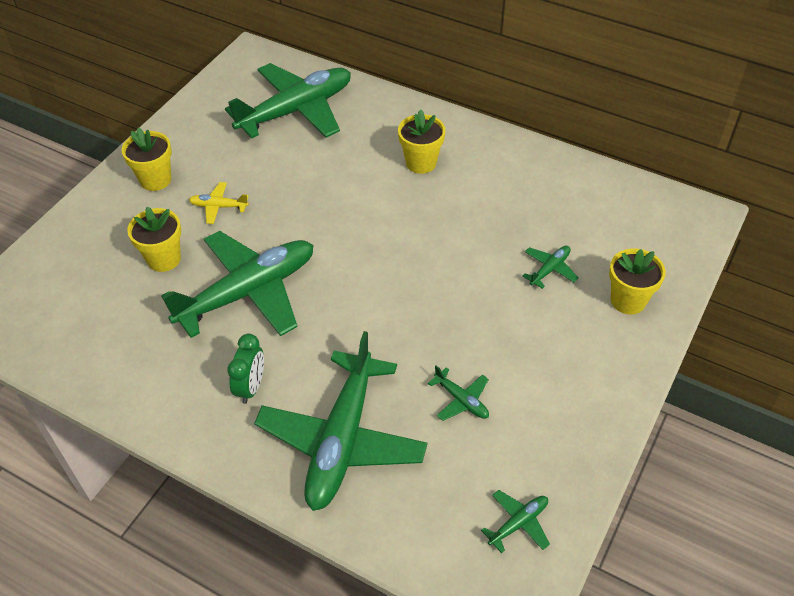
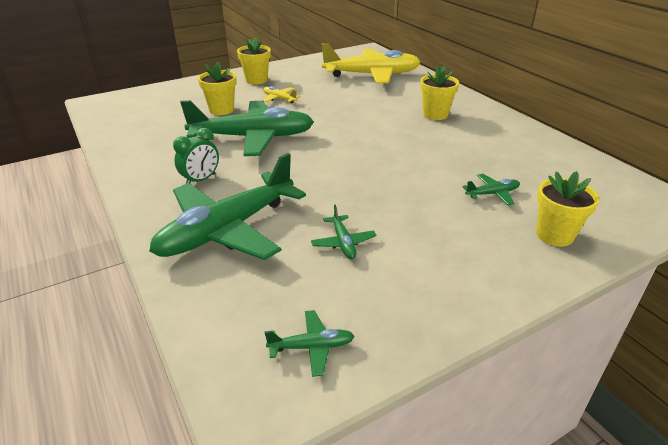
camera: 30 degrees right, 15 degrees down
(296, 110) = (372, 75): green plane -> yellow plane

